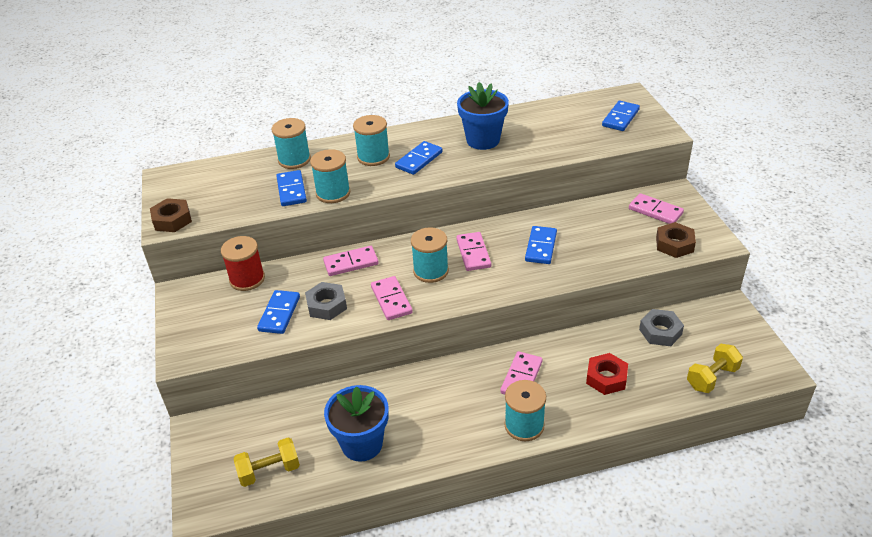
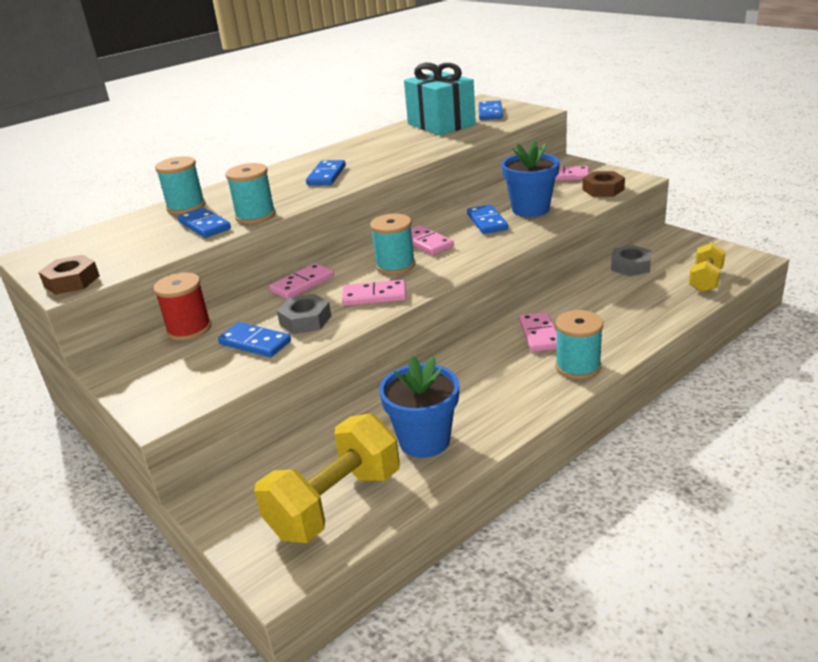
camera: 25 degrees left, 10 degrees down
(269, 471) = (335, 503): yellow dumbbell -> yellow dumbbell, size x1.75
(279, 314) = (255, 342): blue domino -> blue domino turned 45 degrees counterclockwise
(373, 157) = (275, 185): turquoise spool -> none
(391, 300) = (374, 296): pink domino -> pink domino turned 45 degrees counterclockwise
(483, 140) = (378, 151): blue flower pot -> blue flower pot (530, 209)
(564, 120) = (441, 124): none -> turquoise gift
(606, 378) = (617, 309): red nut -> none

